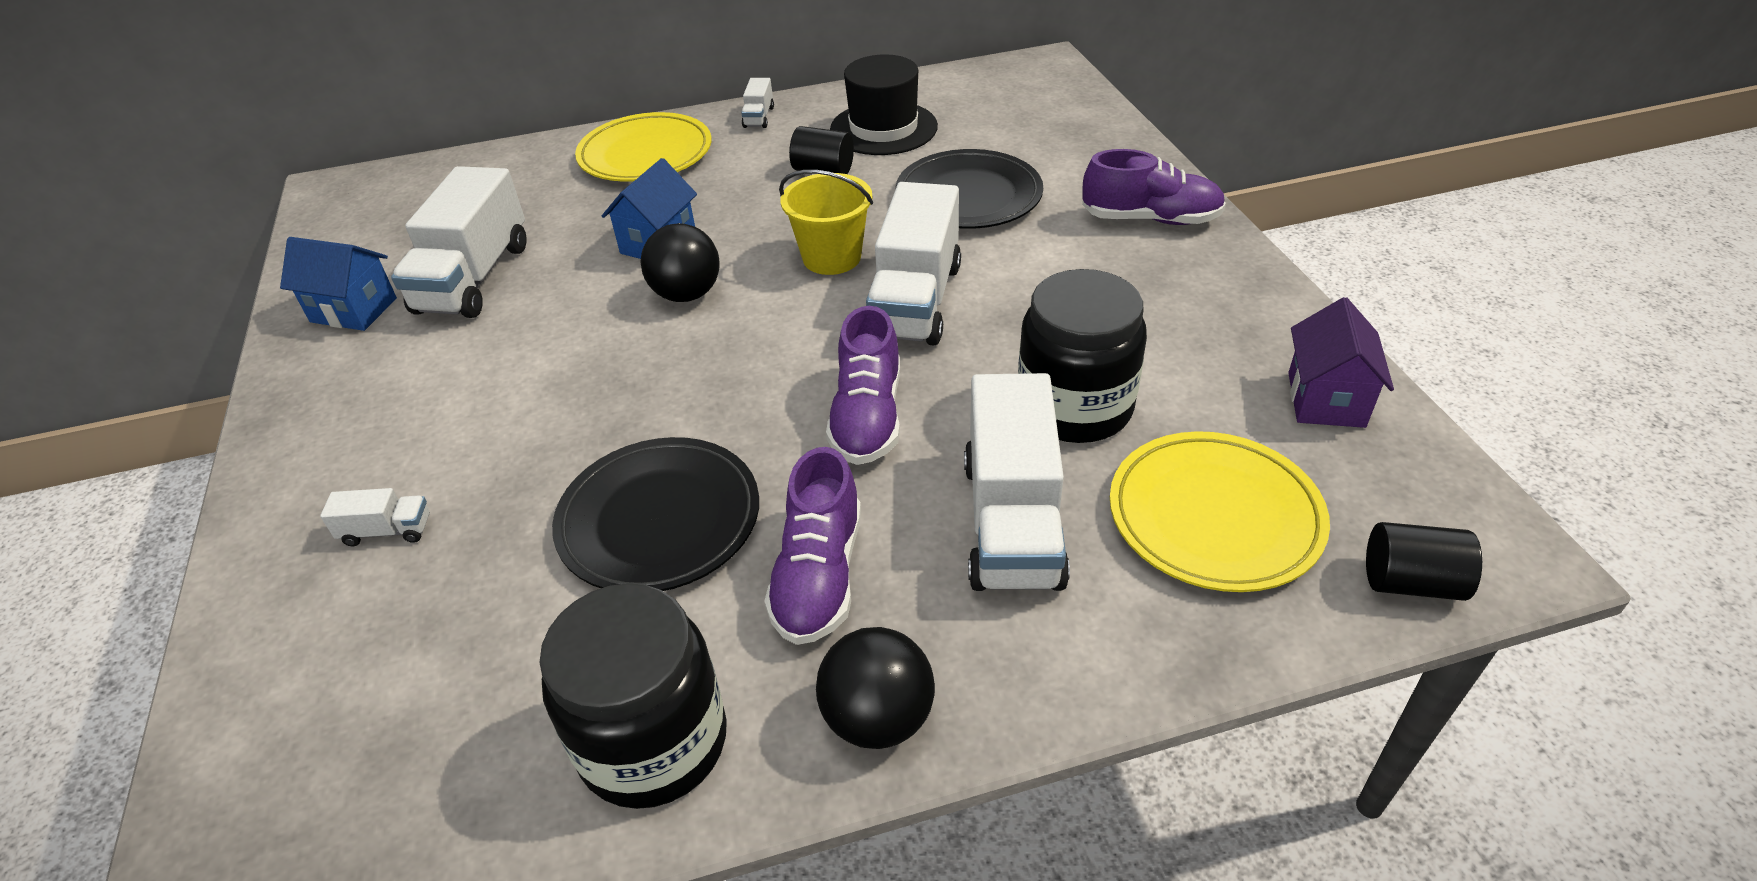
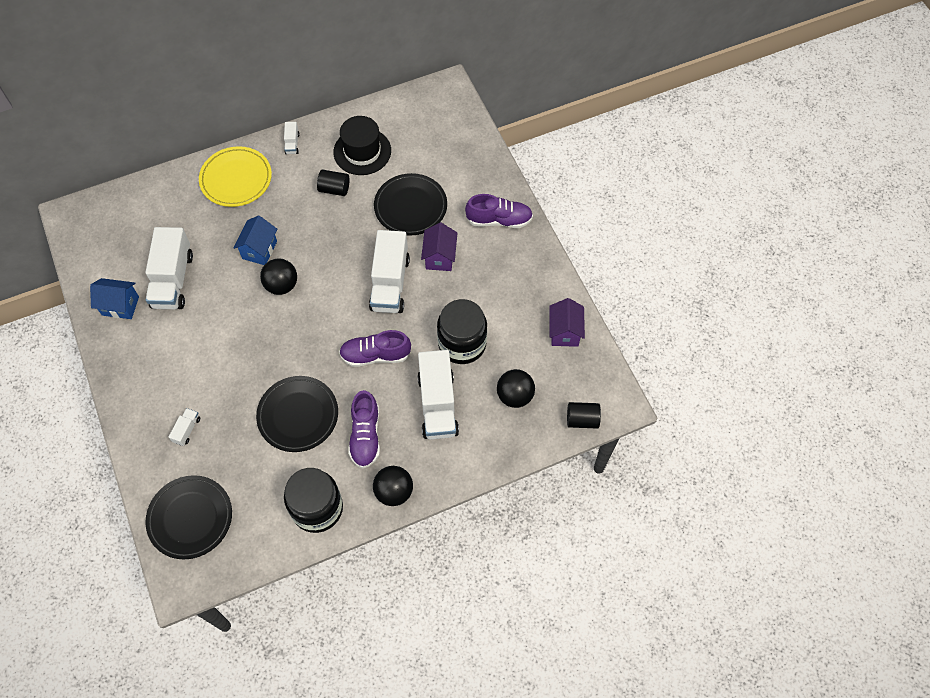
camera: 10 degrees left, 20 degrees up
(304, 735) = (190, 518): none -> black plate
(387, 531) = (187, 430): white truck -> white truck turned 60 degrees counterclockwise
(831, 257) = (347, 256): yellow bucket -> none
(867, 417) = (375, 355): purple shoe -> purple shoe turned 90 degrees clockwise
(1025, 266) = (439, 257): none -> purple house
(1214, 516) = (515, 396): yellow plate -> black ball

